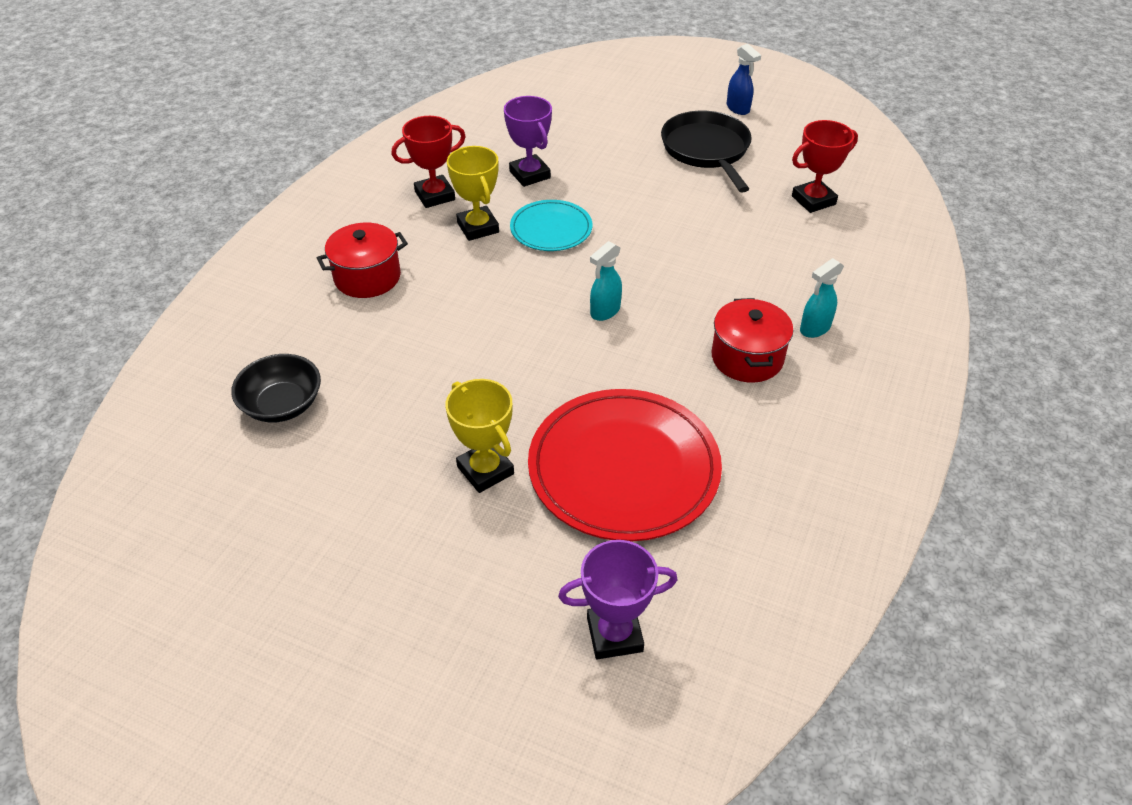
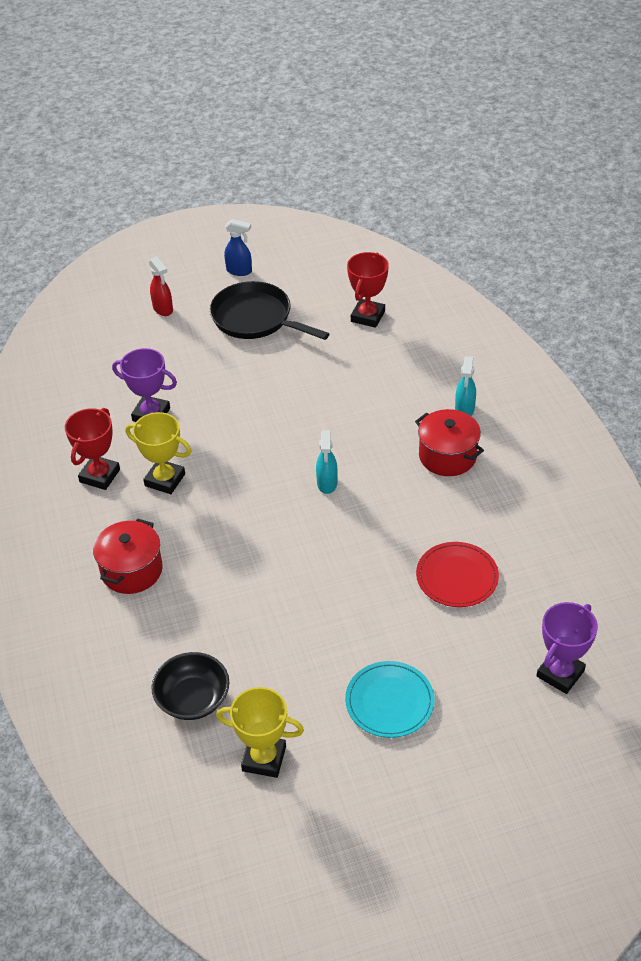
camera: 40 degrees left, 0 degrees up
(485, 470) = (379, 639): yellow trophy -> yellow trophy (264, 758)
(551, 229) = (219, 447): turquoise plate -> turquoise plate (389, 701)
(624, 468) = (457, 577): red plate -> red plate, size x0.54
(637, 105) = (163, 309): none -> red spray bottle

